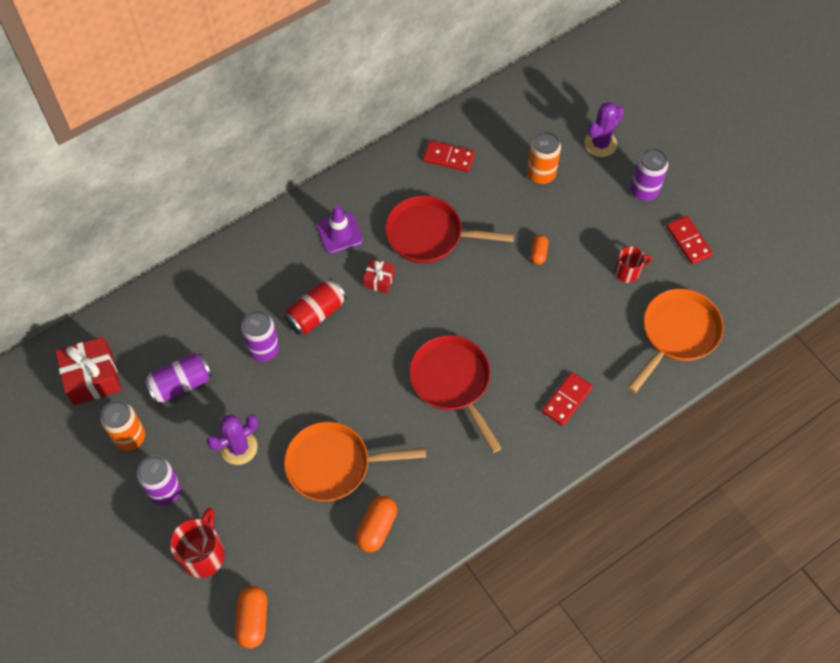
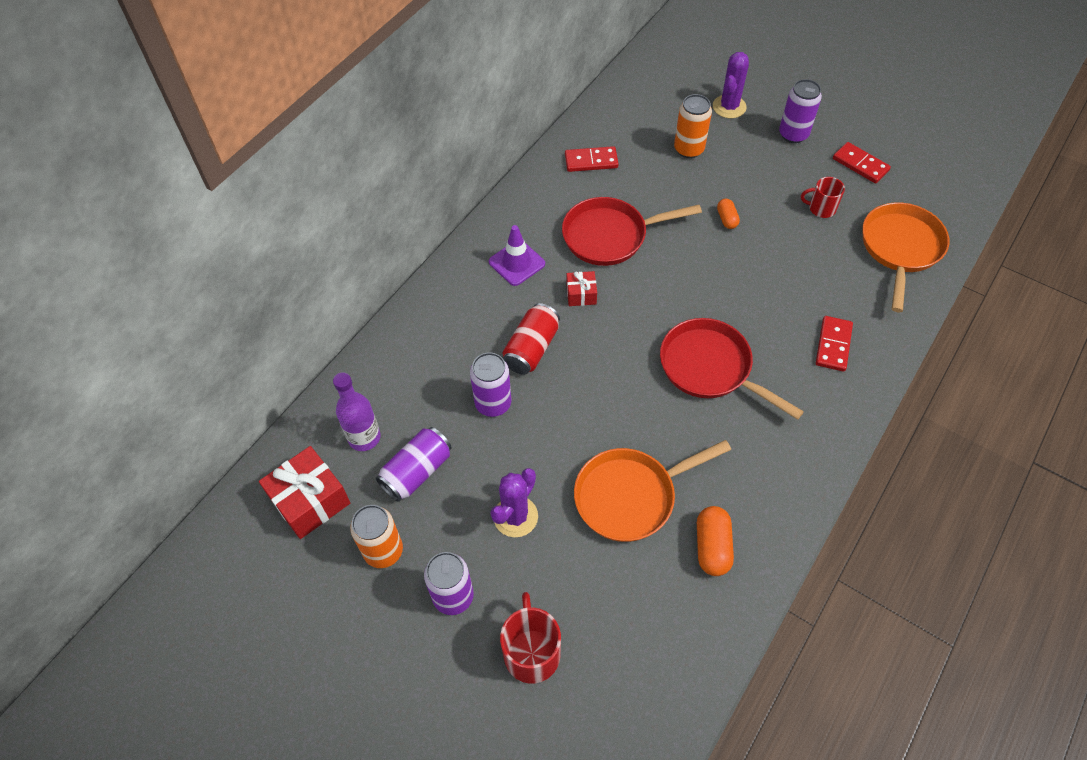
camera: 20 degrees left, 5 degrees down
(153, 342) = (364, 437): none -> purple bottle
(253, 620) = (627, 707): orange capsule -> none
(628, 272) = (821, 208): red mug -> red mug turned 135 degrees counterclockwise

